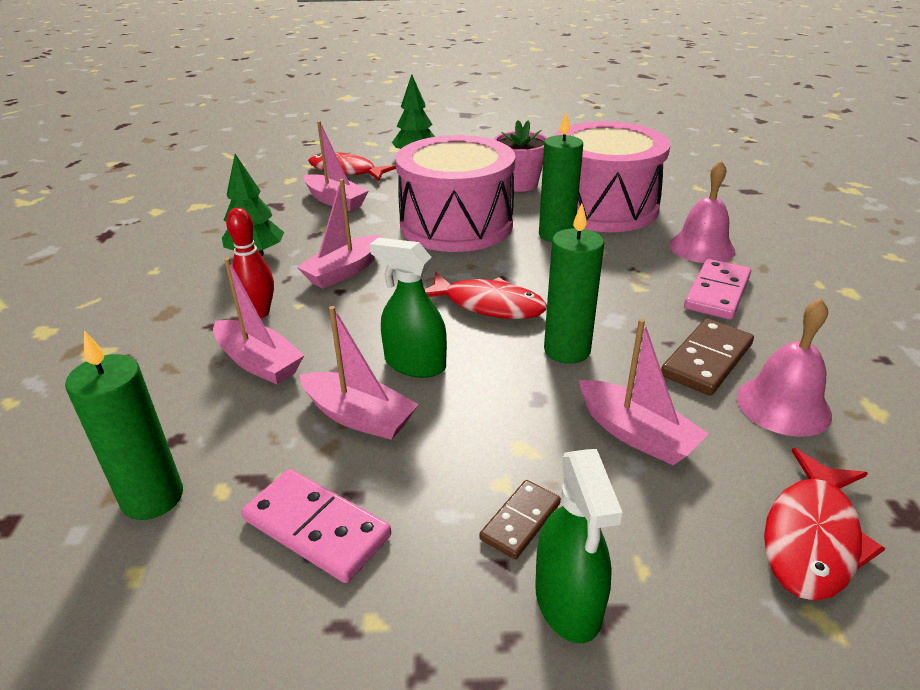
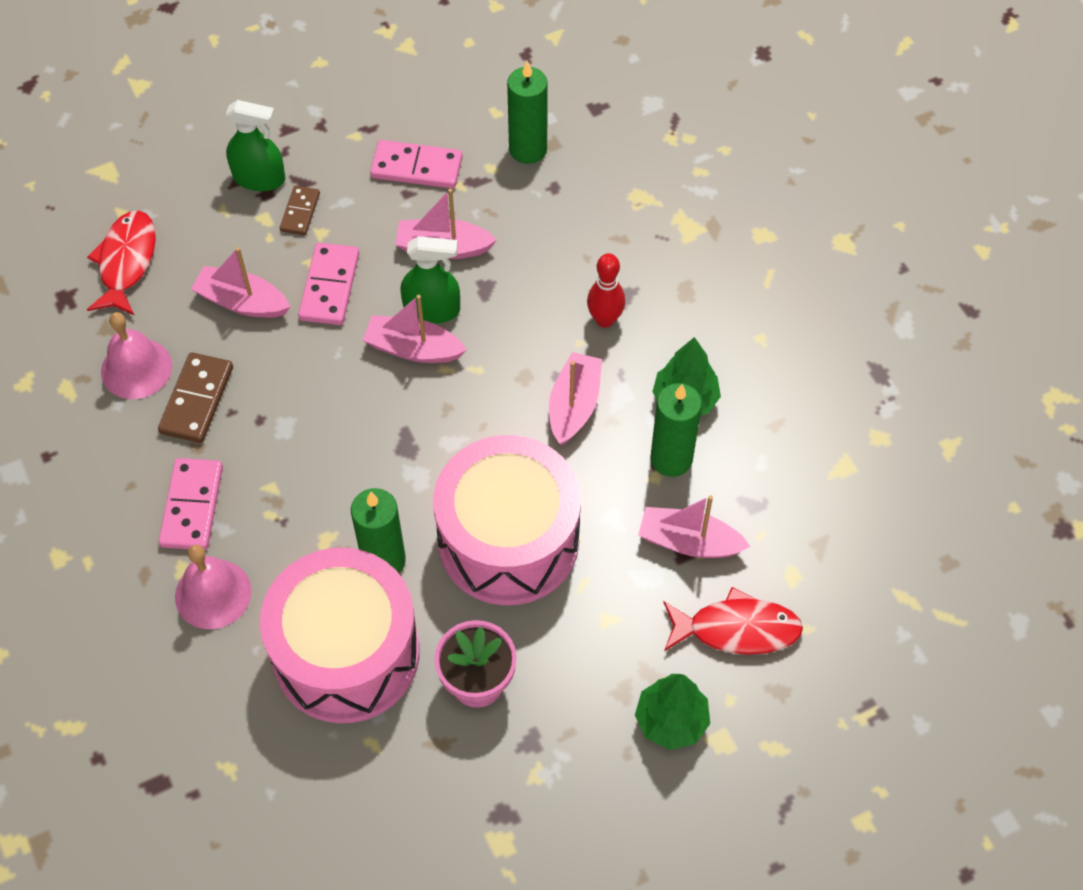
camera: 155 degrees right, 25 degrees up
(258, 362) = (556, 267): pink boat -> pink boat (413, 349)
(488, 305) = (406, 405): red fish -> none
(518, 418) = (330, 286): none -> pink domino
(567, 350) = (315, 370): green candle -> green candle (671, 459)
(568, 601) = (259, 178): green spray bottle -> green spray bottle turned 135 degrees clockwise

